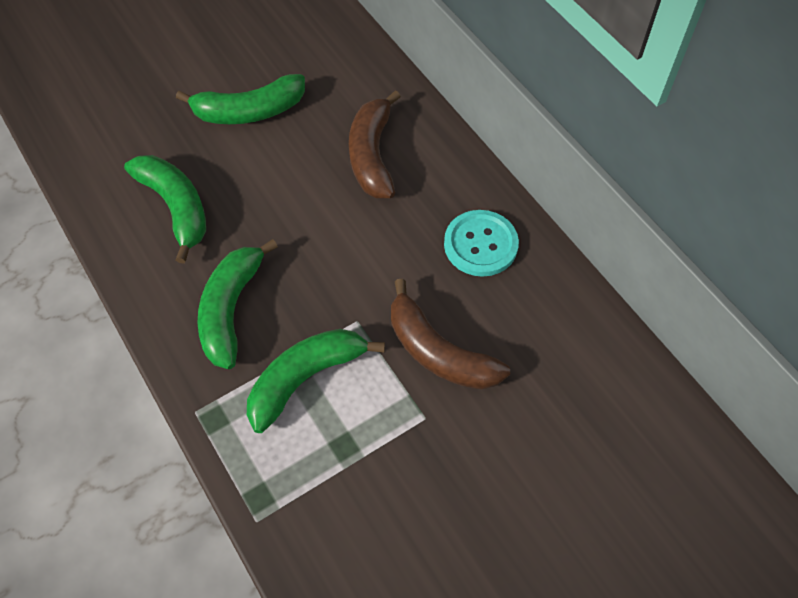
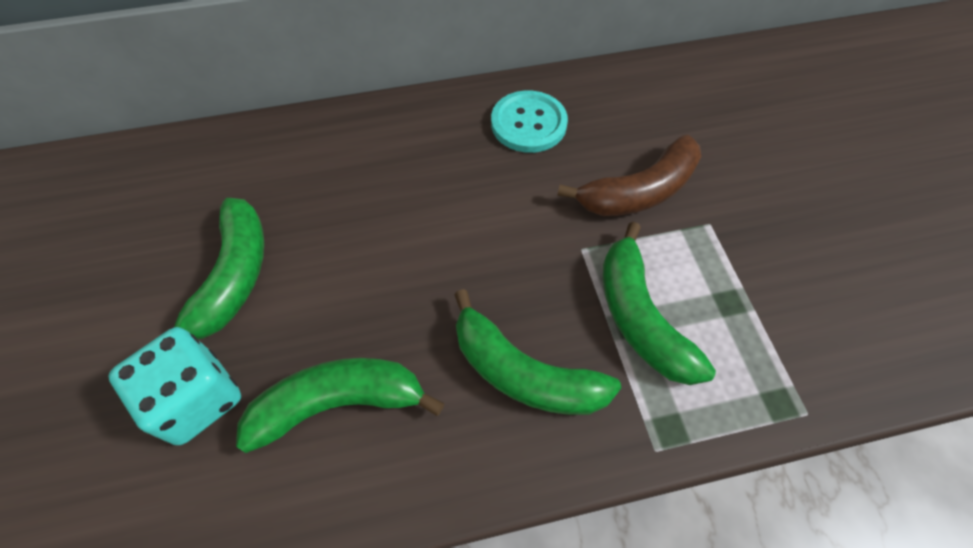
camera: 70 degrees left, 0 degrees up
(158, 133) = (197, 398): none -> turquoise dice
(372, 155) = (374, 176): brown banana -> none

